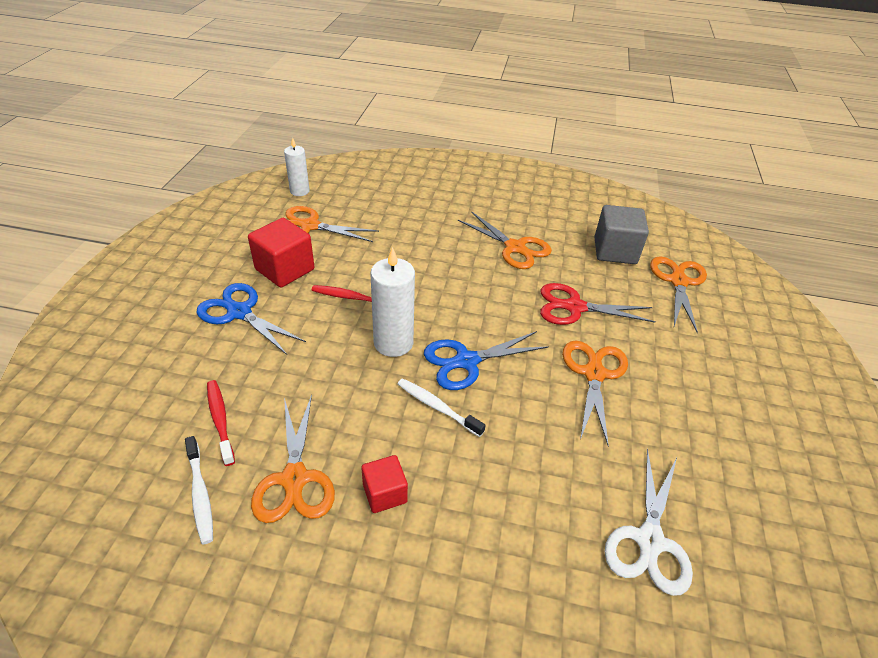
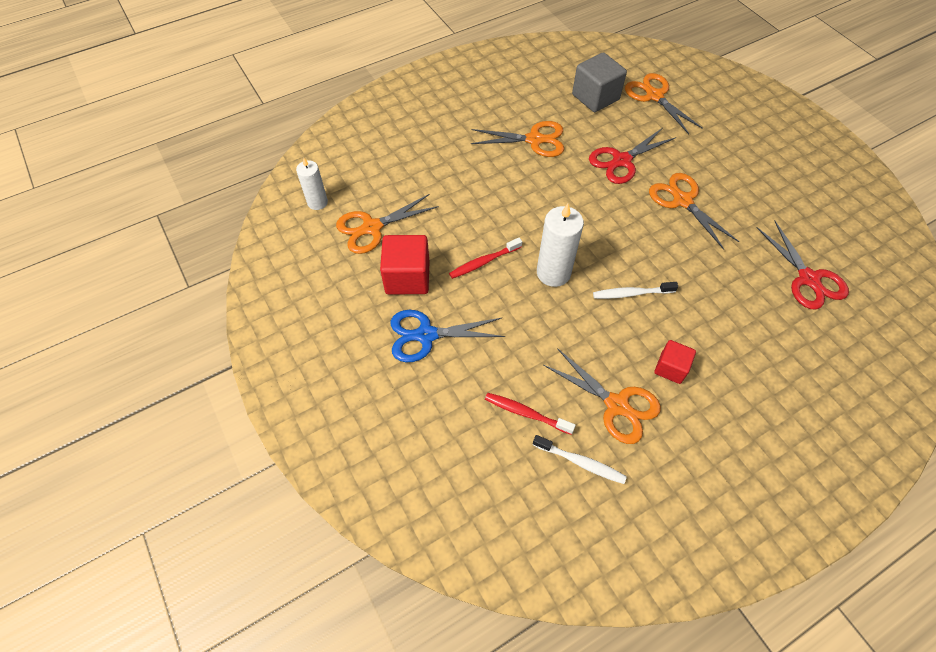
camera: 40 degrees left, 15 degrees up
(466, 361) = (609, 250): blue scissors -> none
(649, 541) = (808, 279): white scissors -> red scissors

